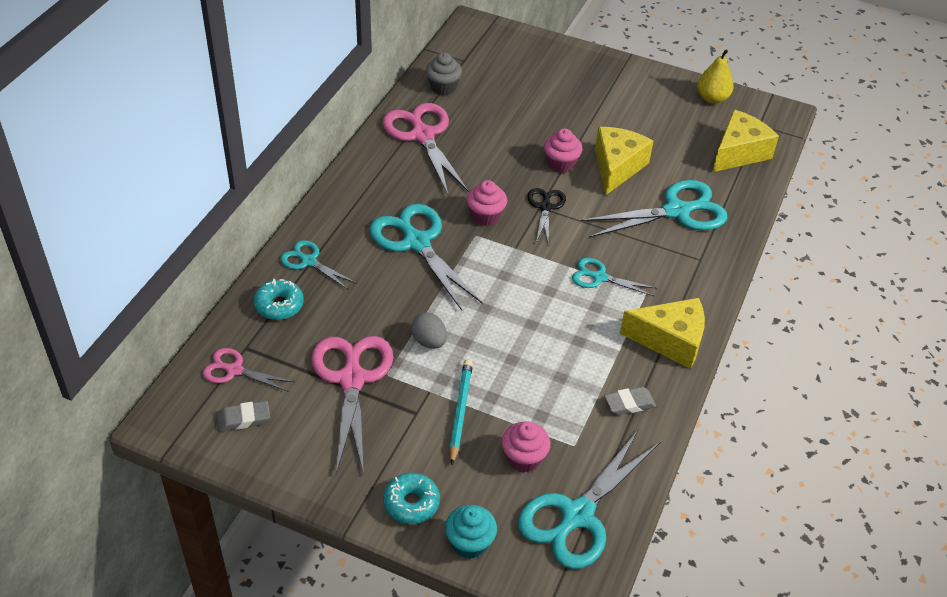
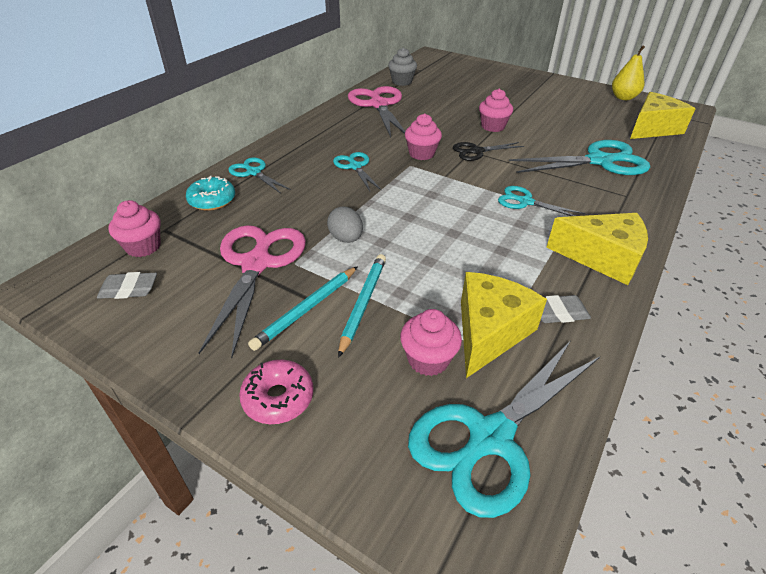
camera: 10 degrees right, 5 degrees down
(234, 370) = (143, 247): pink scissors -> pink cupcake
(411, 503) = (278, 398): turquoise donut -> pink donut
(412, 422) = (306, 309): none -> turquoise pencil
(417, 243) = (355, 167): turquoise scissors -> turquoise scissors, size x0.54
(470, 543) = (339, 459): turquoise cupcake -> none
(545, 207) = (476, 151): black scissors -> black scissors turned 120 degrees counterclockwise
(617, 167) = (542, 131): yellow cheese -> yellow cheese (489, 332)

